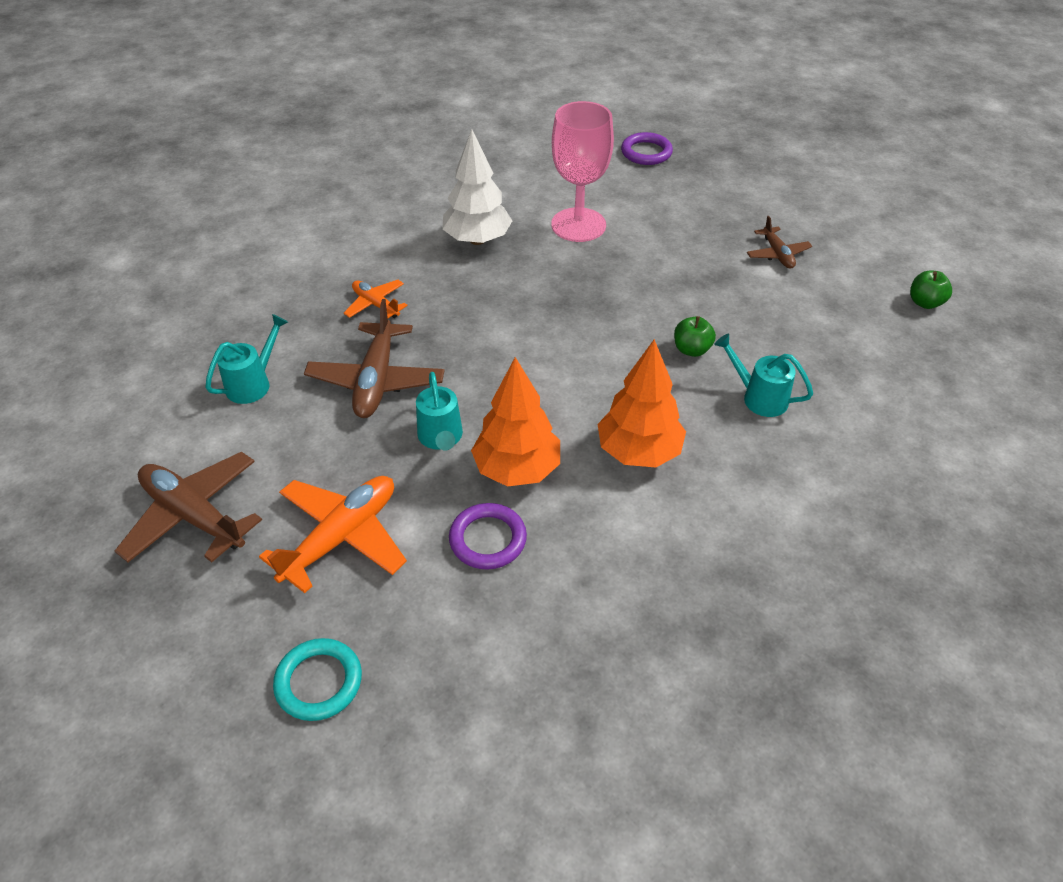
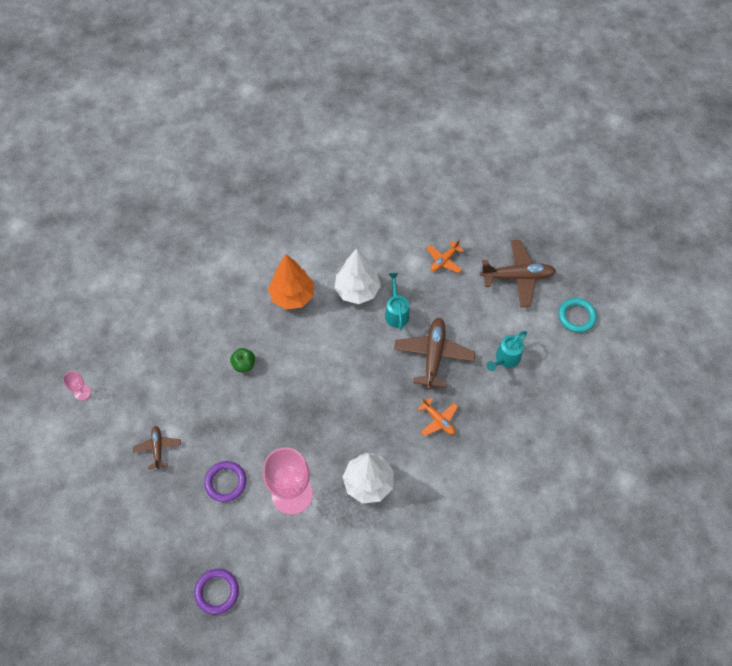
camera: 175 degrees left, 15 degrees up
(194, 516) = (517, 277): brown plane -> brown plane turned 45 degrees counterclockwise
(319, 682) = (446, 199): turquoise ring -> turquoise ring (576, 316)
(341, 537) = (444, 260): orange plane -> orange plane, size x0.56
(488, 539) = (374, 254): purple ring -> purple ring (225, 482)
(517, 469) = (357, 290): orange tree -> white tree
(758, 397) = (217, 326): turquoise watering can -> none
(925, 302) = (82, 392): green apple -> pink goblet

